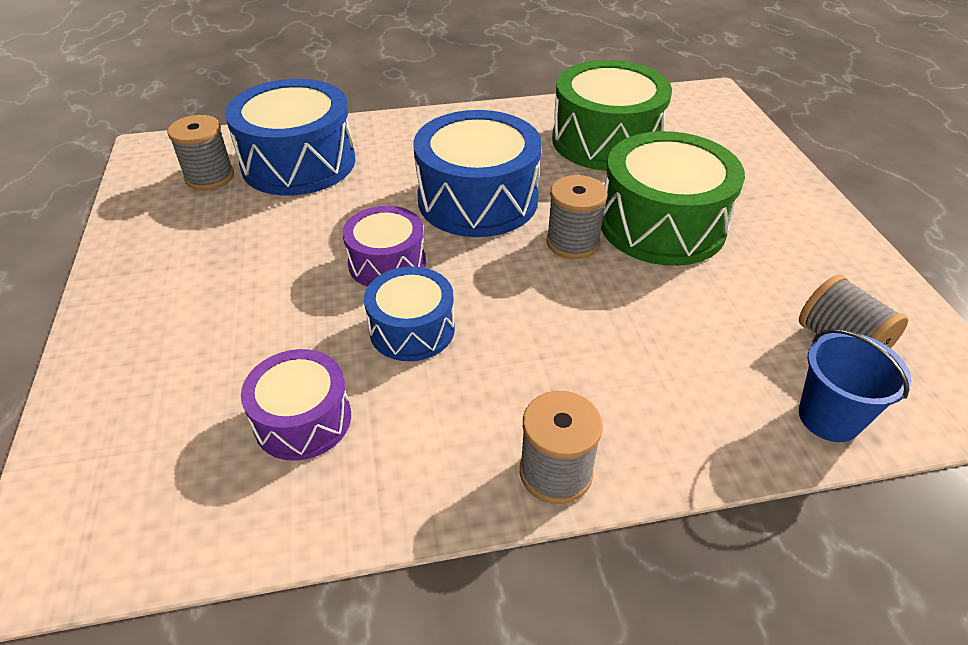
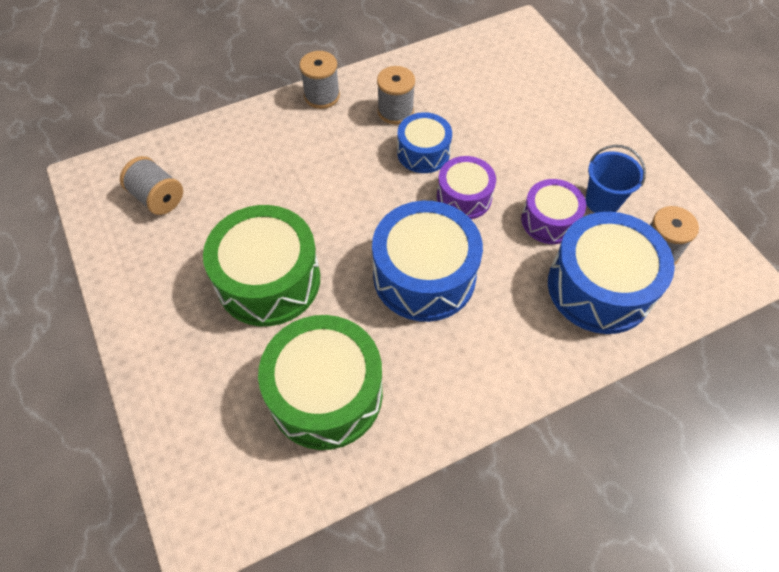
camera: 165 degrees right, 15 degrees up
(303, 419) = (454, 94): purple drum -> purple drum (549, 220)
(573, 242) = (337, 245): grey spool -> grey spool (395, 111)
(829, 417) = (179, 149): blue bucket -> blue bucket (602, 201)

